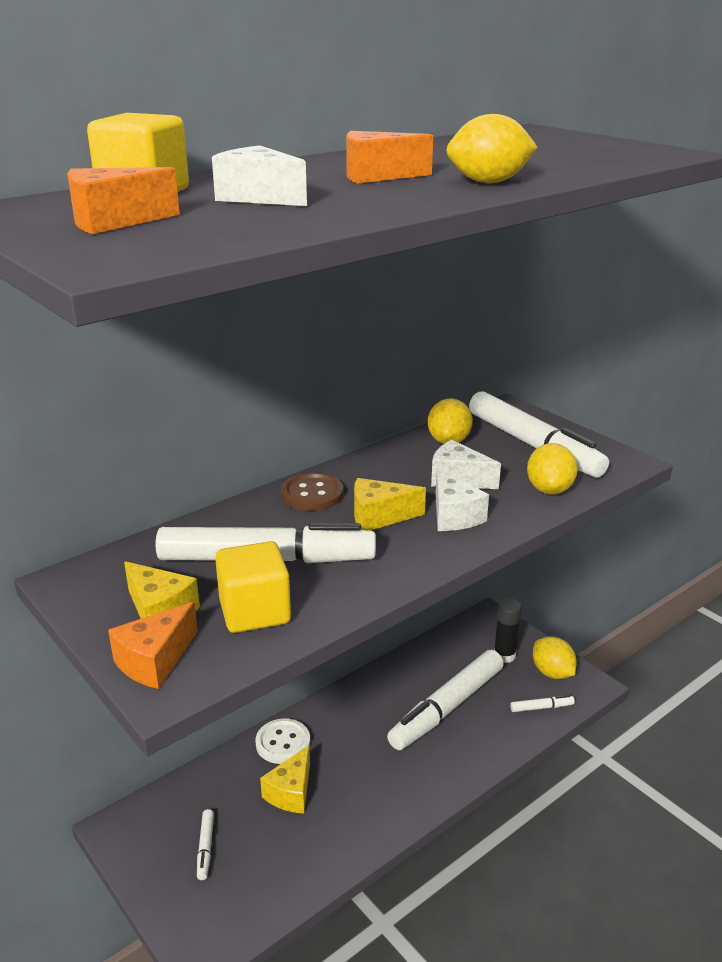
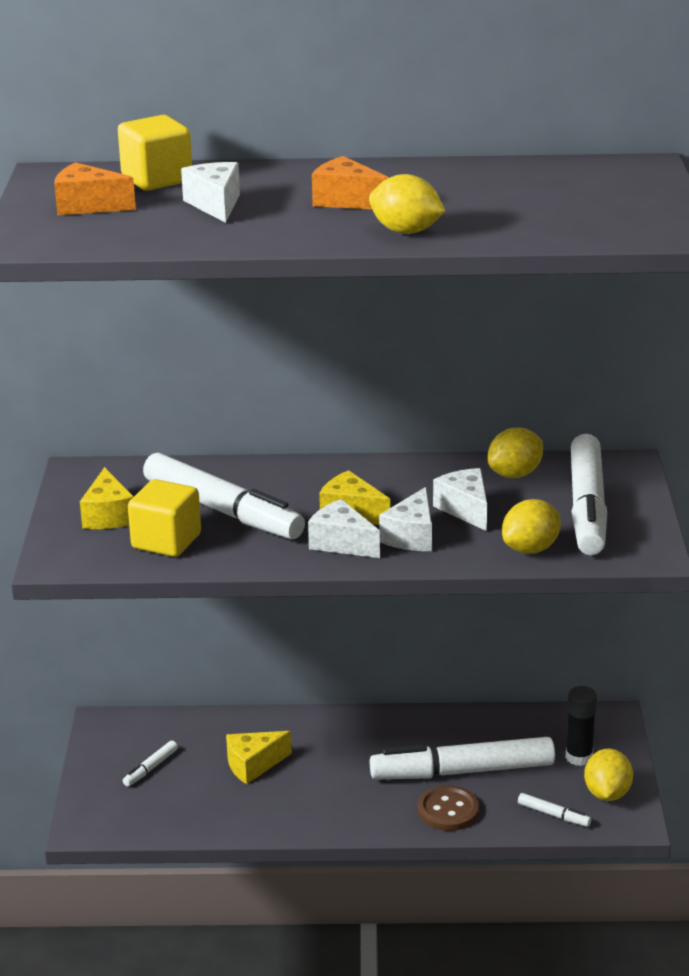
camera: 40 degrees right, 0 degrees up
(155, 661) = (68, 544): orange cheese -> none
(283, 743) = (287, 728): white button -> none
(312, 494) = (327, 475): brown button -> brown button (448, 810)
(410, 545) = (341, 543): none -> white cheese

